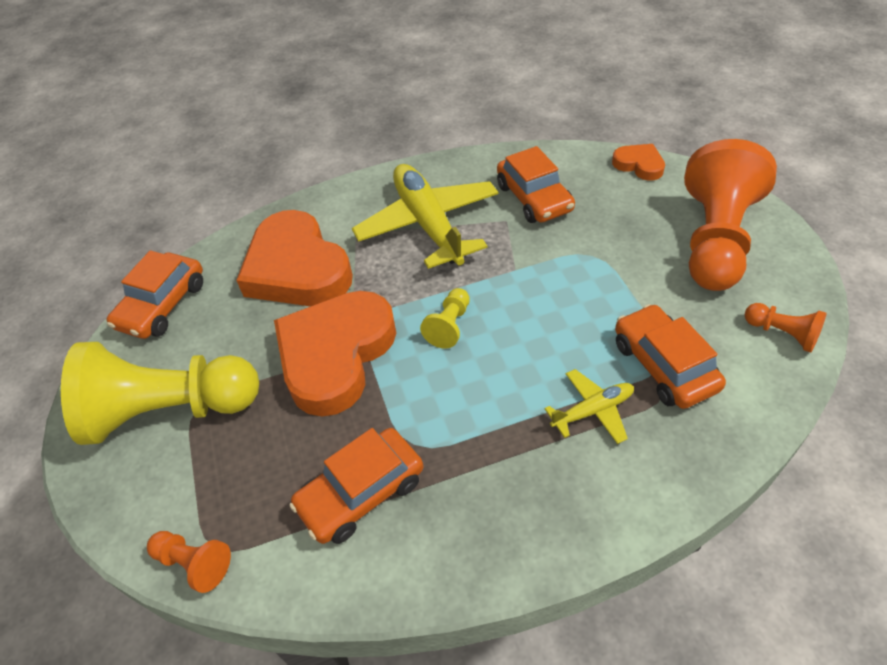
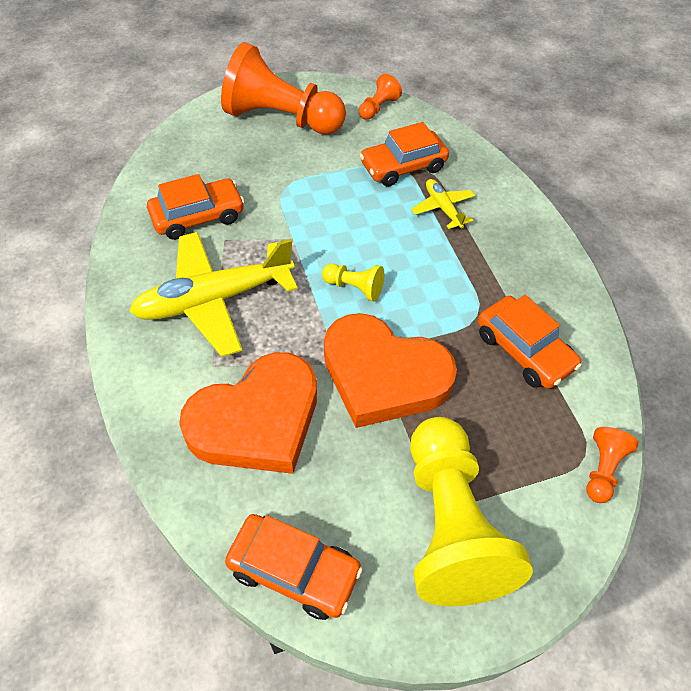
camera: 95 degrees left, 5 degrees up
(639, 165) = (174, 143): orange heart -> none

